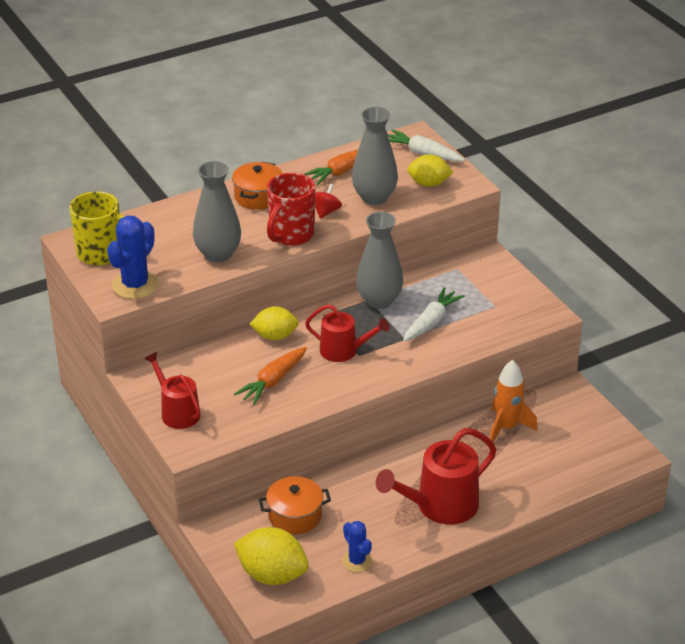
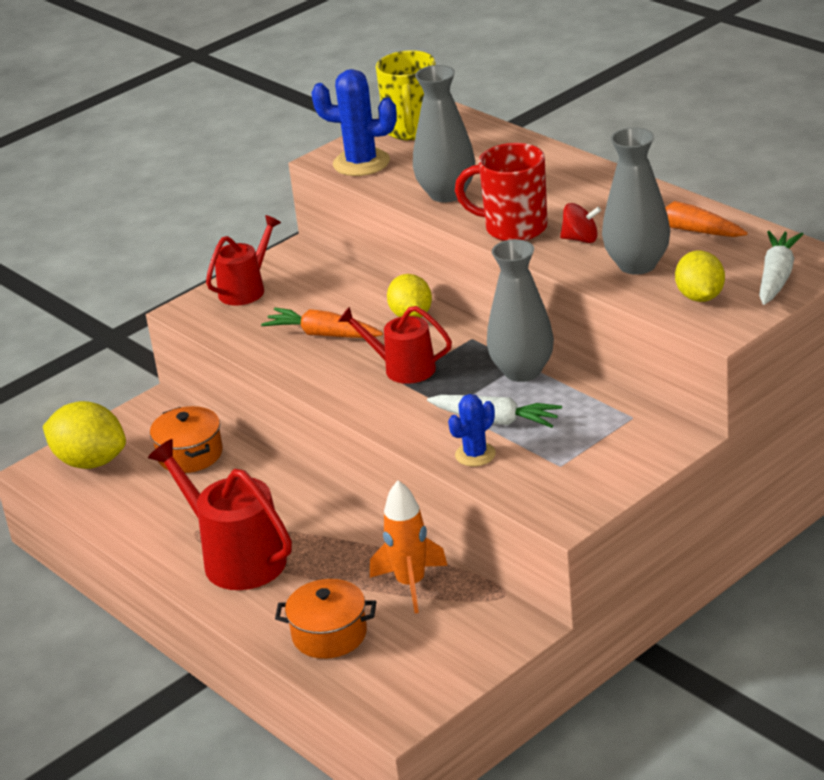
camera: 80 degrees right, 5 degrees down
(258, 196) = (586, 188): orange pot -> orange pot (329, 634)
(272, 575) = (90, 462): yellow lemon -> yellow lemon turned 75 degrees counterclockwise
(343, 351) = (403, 368): red watering can -> red watering can turned 105 degrees clockwise
(357, 561) = (124, 515): blue cactus -> blue cactus (475, 454)

